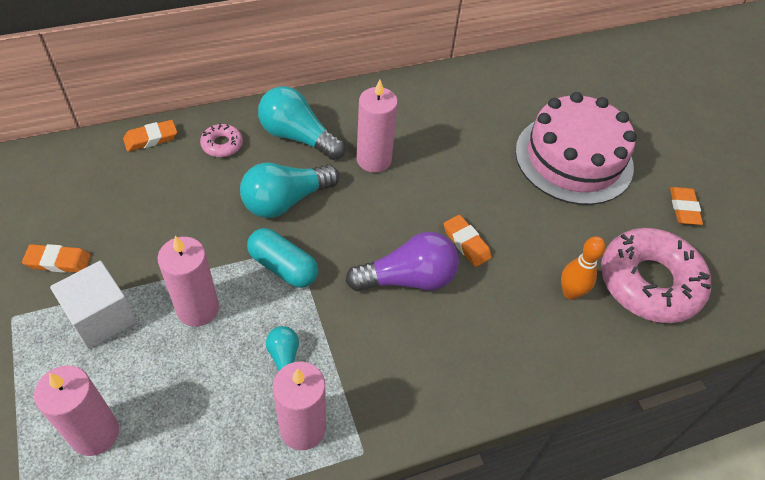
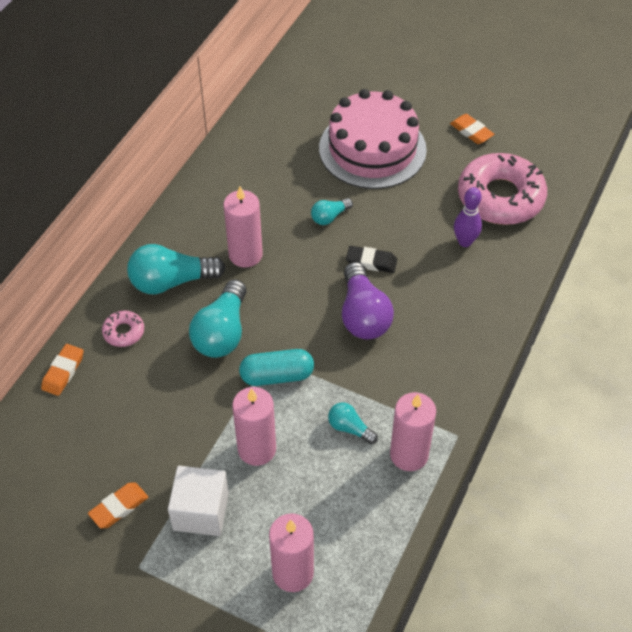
camera: 40 degrees left, 0 degrees up
(408, 279) = (363, 315): purple light bulb -> purple light bulb turned 135 degrees clockwise
(466, 243) = (371, 262): orange eraser -> black eraser
(474, 182) = (329, 217): none -> turquoise light bulb
(570, 293) = (465, 242): orange bowling pin -> purple bowling pin

